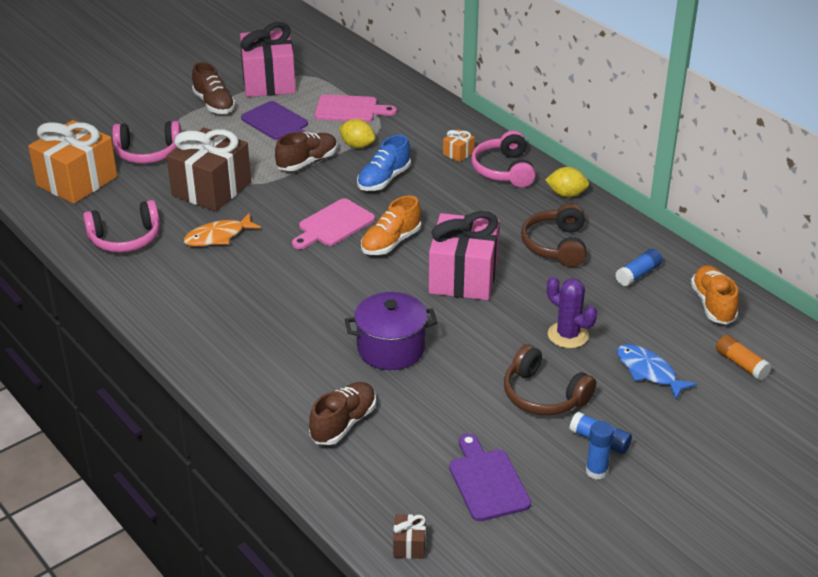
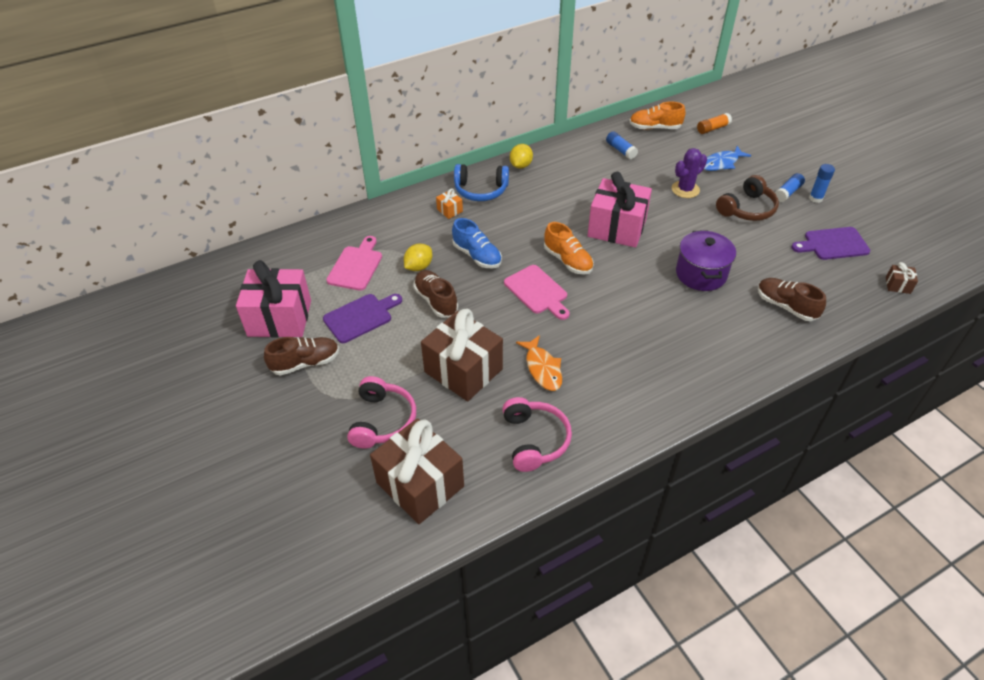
camera: 80 degrees left, 10 degrees up
(77, 181) = (420, 484): orange gift -> brown gift
(504, 170) = (481, 190): pink headphones -> blue headphones
(556, 245) = (583, 179): brown headphones -> none

